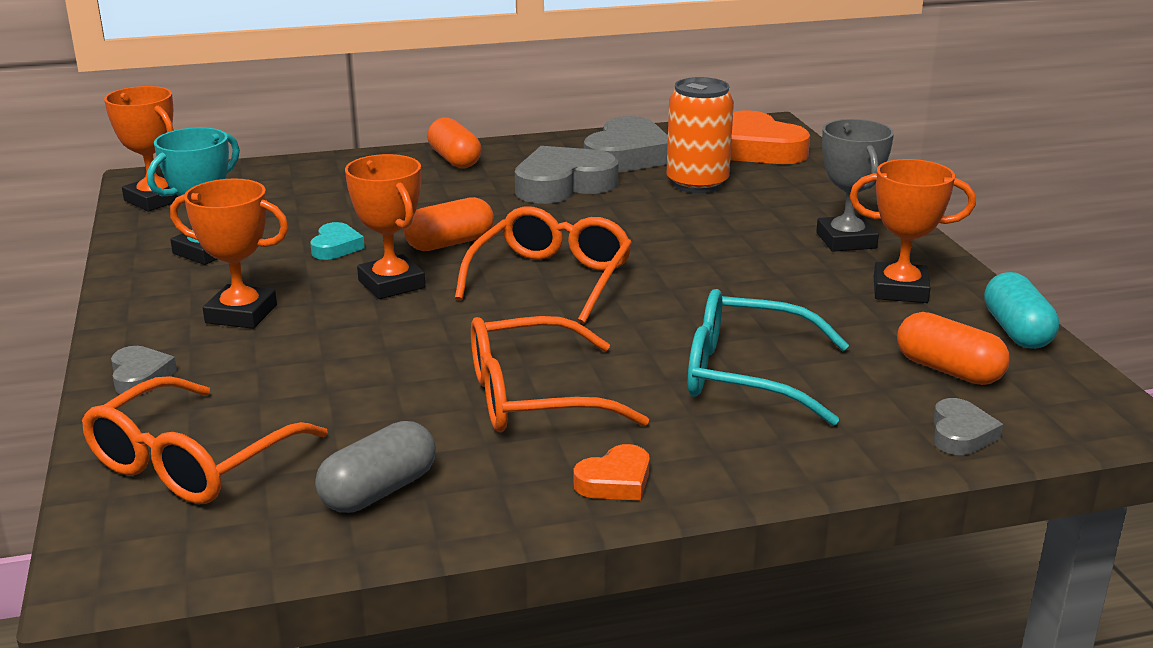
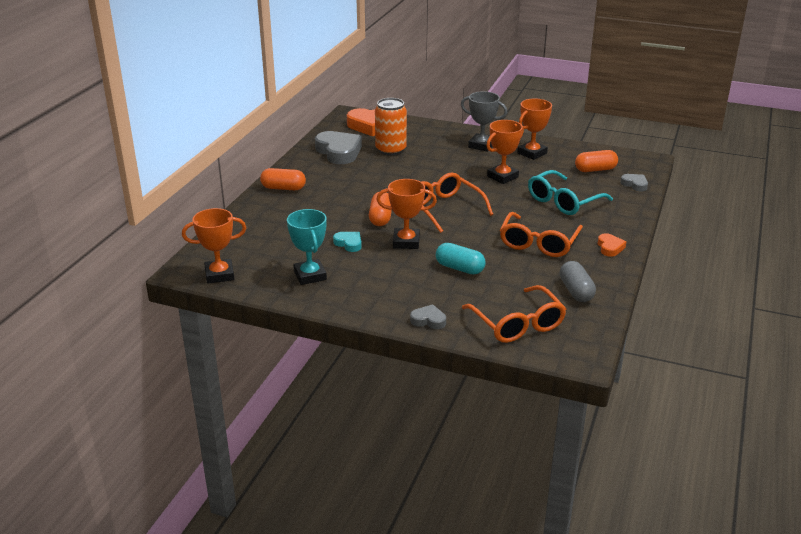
camera: 55 degrees left, 5 degrees up
(241, 314) = (393, 283): orange trophy -> orange trophy (502, 177)
(563, 185) = (351, 175): grey heart -> none
(1016, 331) = (582, 149): turquoise capsule -> turquoise capsule (459, 268)

